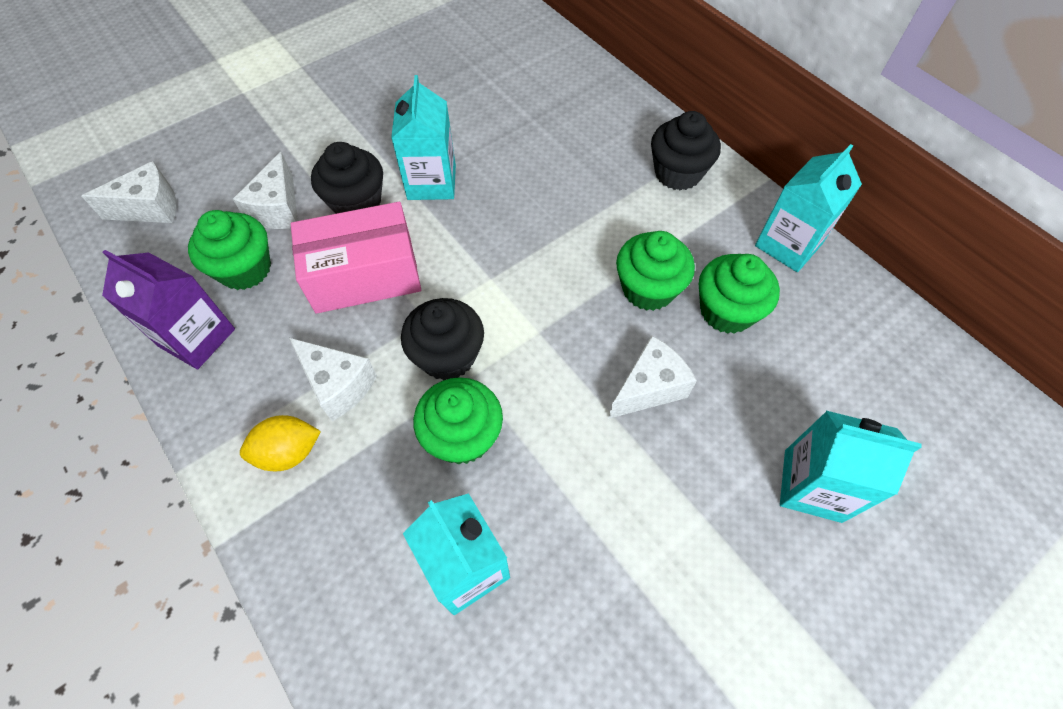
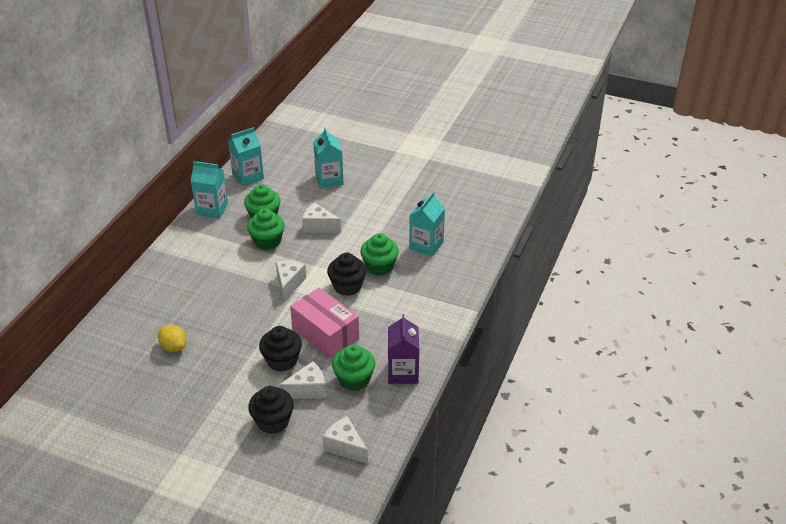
camera: 120 degrees left, 20 degrees down
(289, 452) = (426, 311): yellow lemon -> yellow lemon (174, 347)
(338, 385) = (387, 312): white cheese -> white cheese (289, 284)
(431, 182) = (248, 338): turquoise carton -> turquoise carton (248, 176)
(677, 173) = (184, 254): black cupcake -> black cupcake (273, 421)

